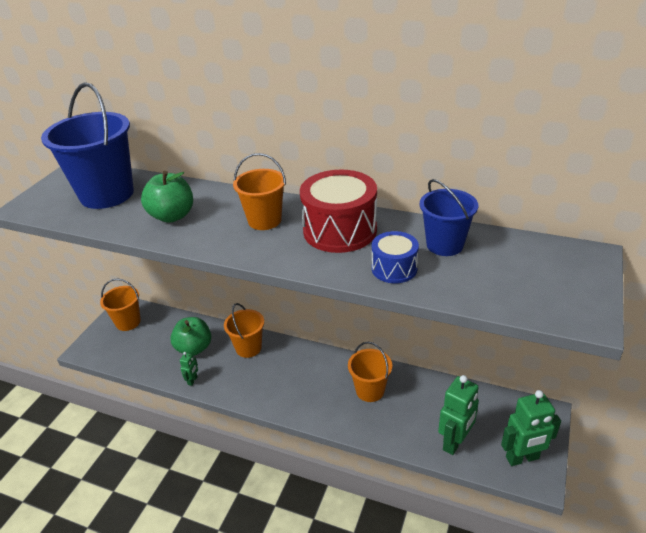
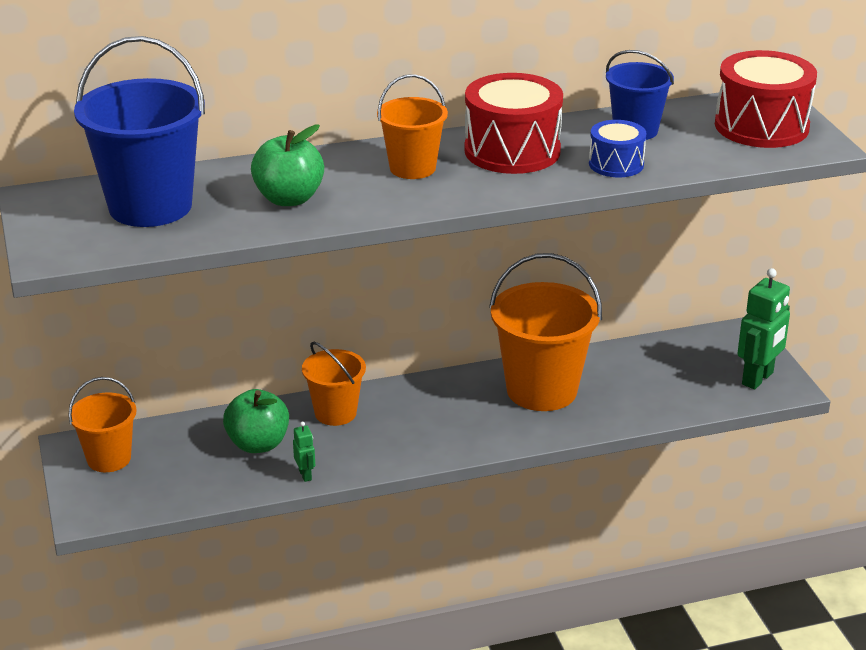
camera: 40 degrees left, 5 degrees down
(370, 390) = (541, 390): orange bucket -> orange bucket, size x1.72
(455, 442) = (682, 395): green robot -> none
(551, 278) = (761, 126): none -> red drum

